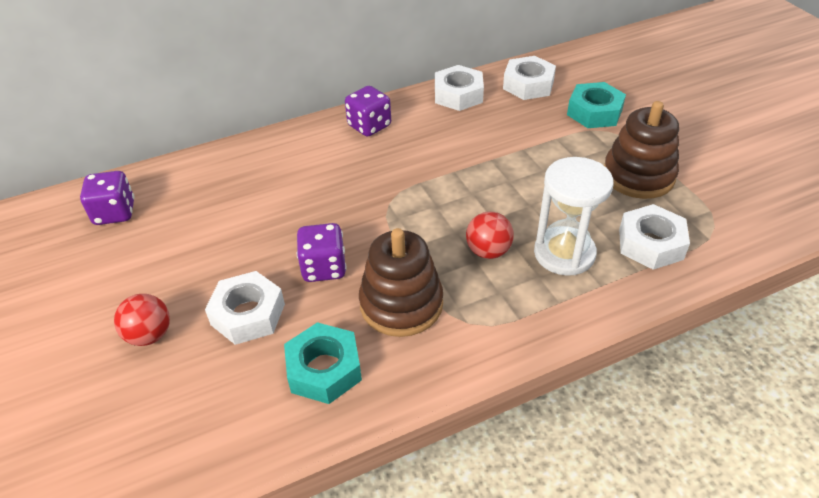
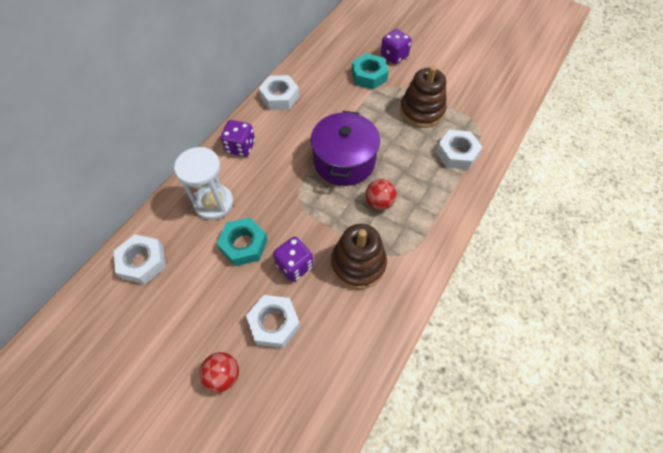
camera: 35 degrees left, 15 degrees up
(115, 213) = (115, 304): purple dice -> purple dice (394, 56)
(324, 369) = (348, 331): turquoise nut -> turquoise nut (244, 245)
(481, 188) = (344, 161): none -> purple pot
(528, 85) = (317, 71): white nut -> white nut (143, 262)
(564, 253) = (419, 182): white hourglass -> white hourglass (214, 203)

